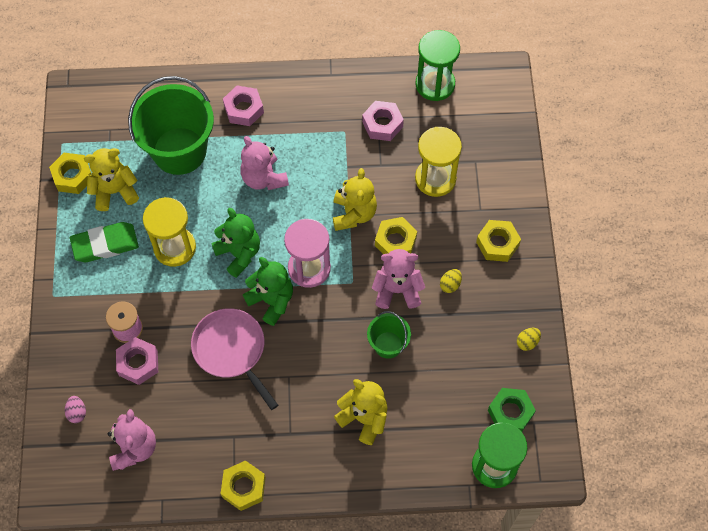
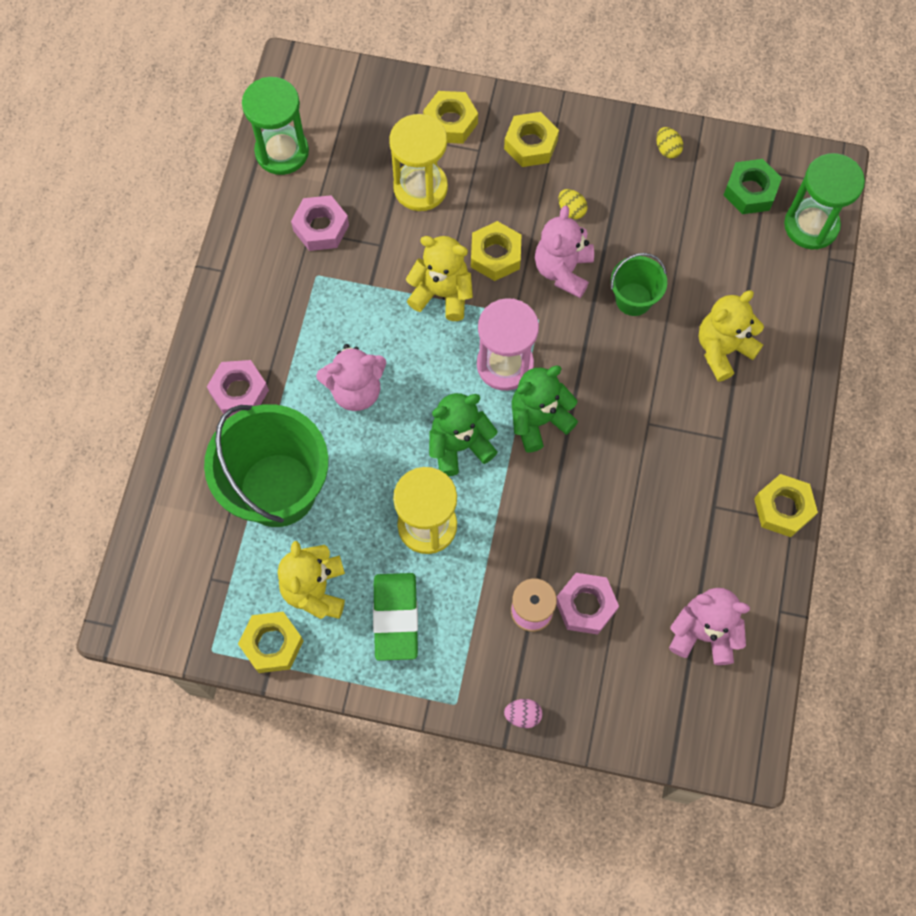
camera: 75 degrees left, 5 degrees up
(77, 412) = (637, 699): pink egg -> pink egg (523, 715)
(232, 350) = (596, 484): pink pan -> none
(497, 185) = (450, 122): none -> yellow nut

